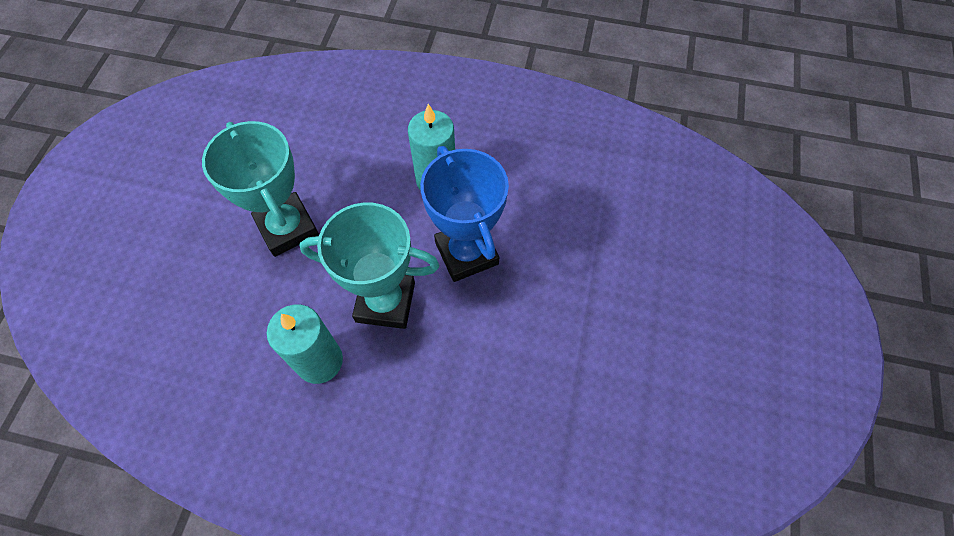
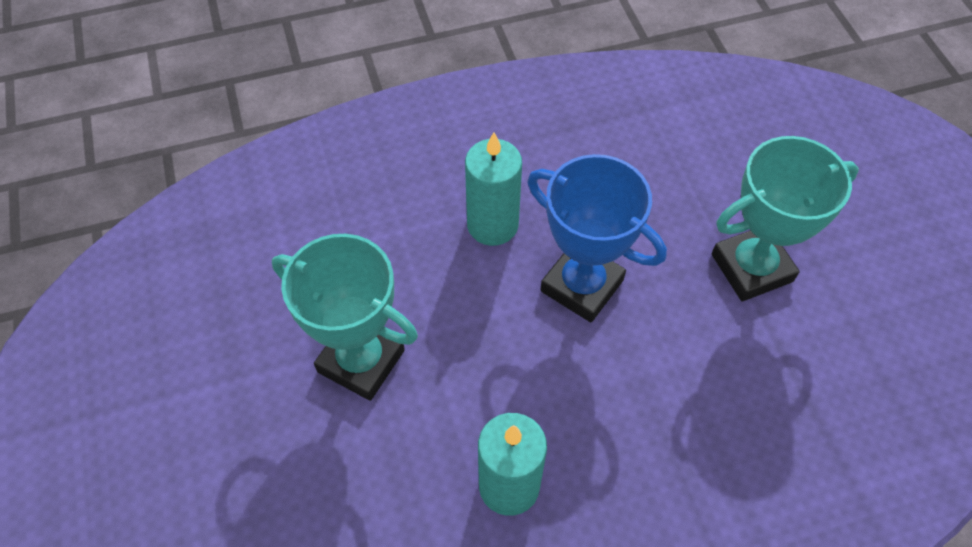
camera: 30 degrees left, 5 degrees down
(385, 302) = (534, 382): turquoise trophy -> turquoise trophy (751, 268)

